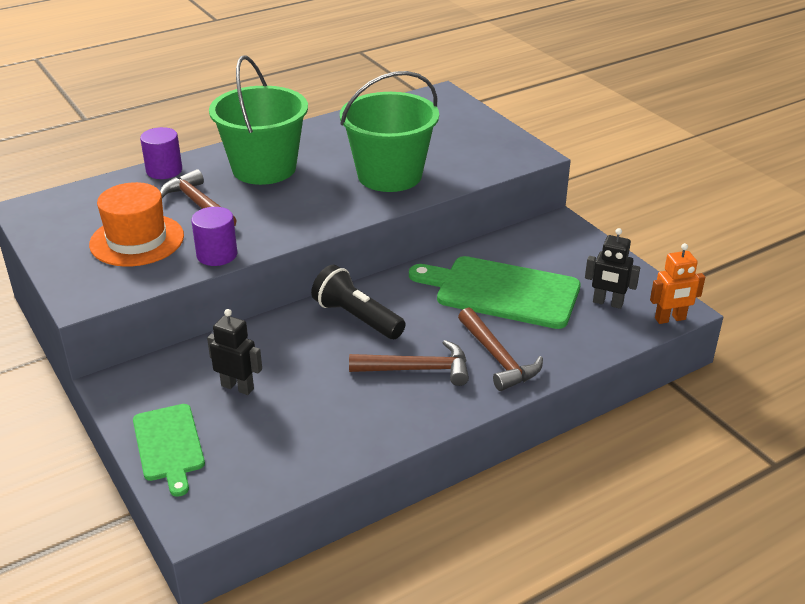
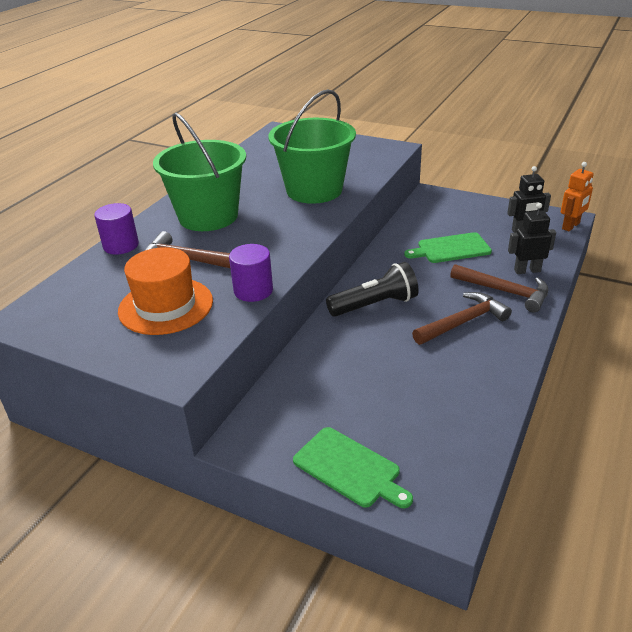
camera: 30 degrees left, 0 degrees up
(237, 387) = (348, 395): black robot -> black robot (527, 270)
(357, 317) = (375, 305): black flashlight -> black flashlight turned 150 degrees clockwise
(502, 291) = (451, 249): green cutting board -> green cutting board, size x0.60

